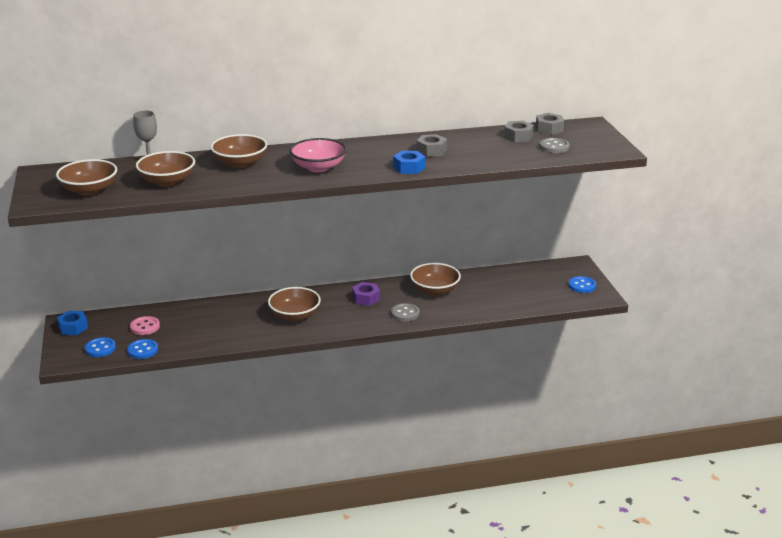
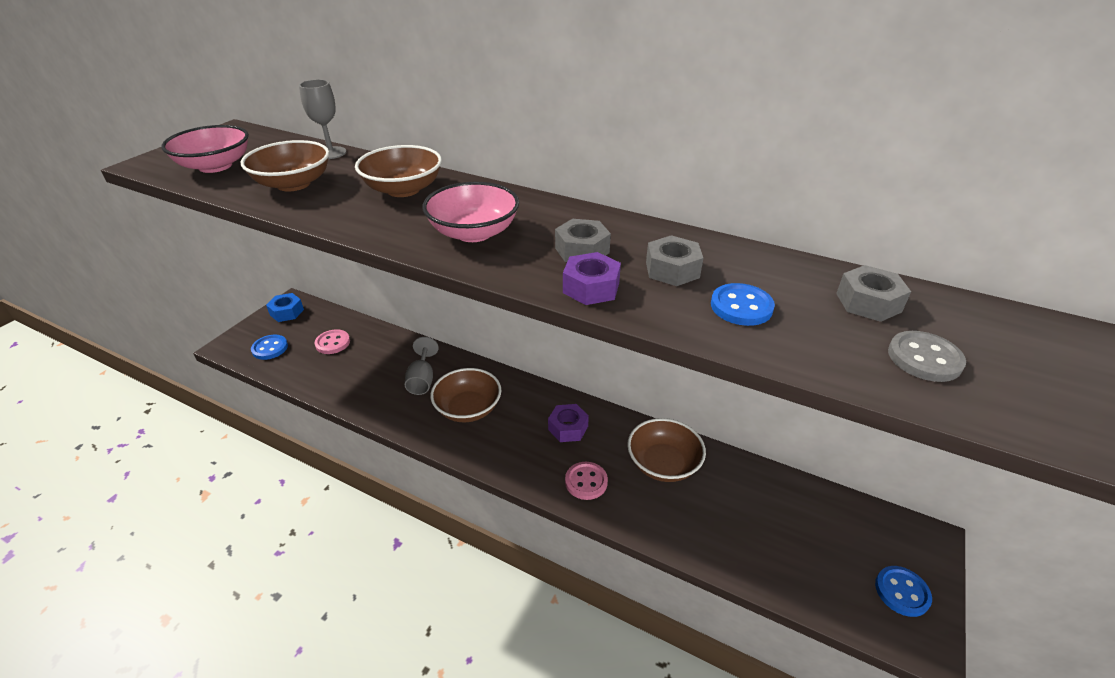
camera: 40 degrees right, 10 degrees up
(89, 190) = (215, 166): brown bowl -> pink bowl
(143, 350) = (293, 371): blue button -> blue button (741, 307)
(243, 316) = (422, 380): none -> grey goblet
(405, 313) = (586, 482): grey button -> pink button
(409, 168) = (591, 288): blue nut -> purple nut
(549, 129) = (955, 310): grey nut -> grey nut (582, 250)

